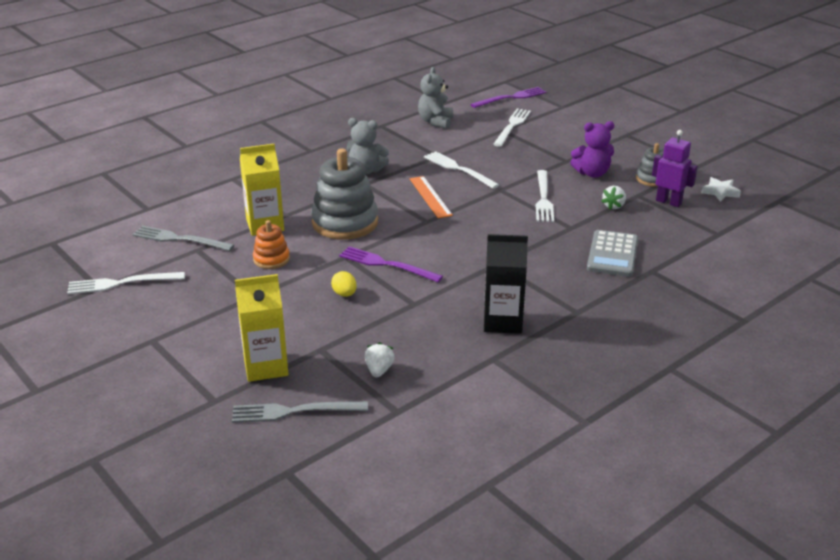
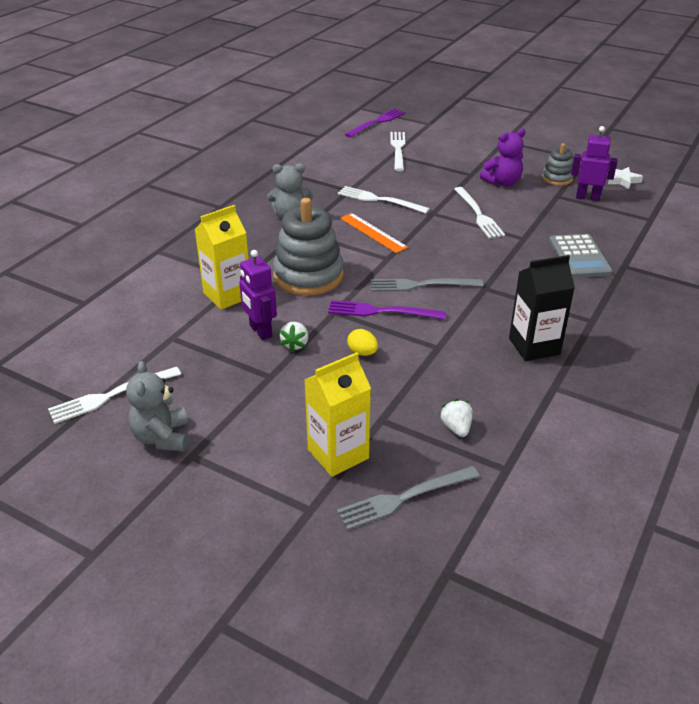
camera: 20 degrees left, 5 degrees up
(179, 239) = (144, 330): grey fork -> grey fork (421, 285)
(271, 259) = (260, 331): orange stacking toy -> purple robot
(435, 122) = (323, 157): grey teddy bear -> grey teddy bear (162, 437)
(613, 206) = (545, 210): white strawberry -> white strawberry (295, 344)

